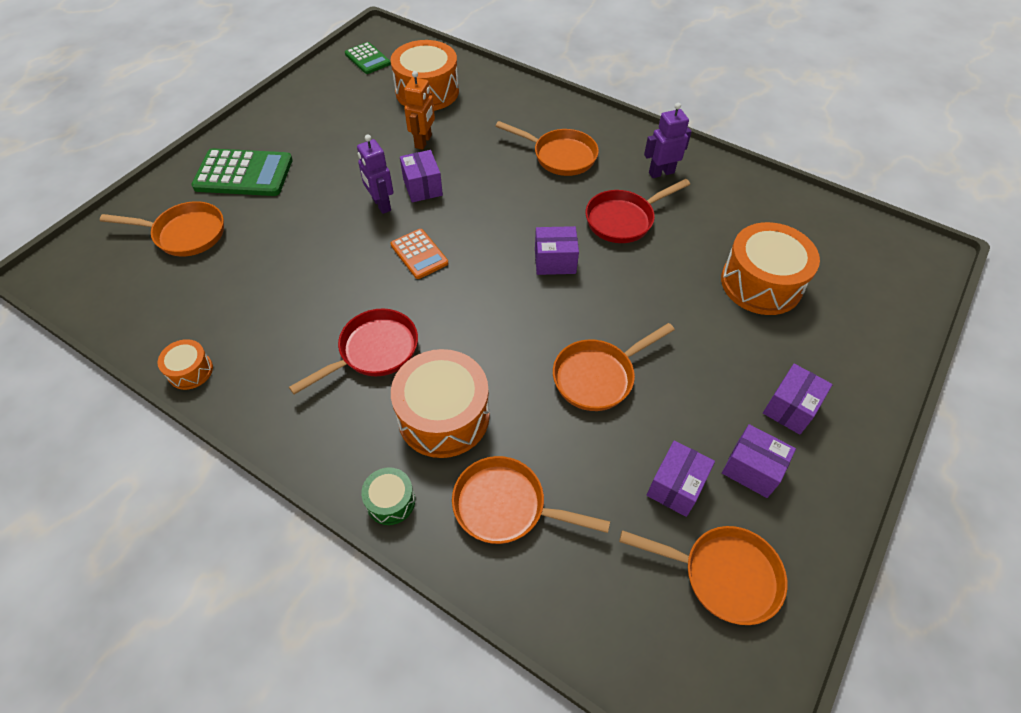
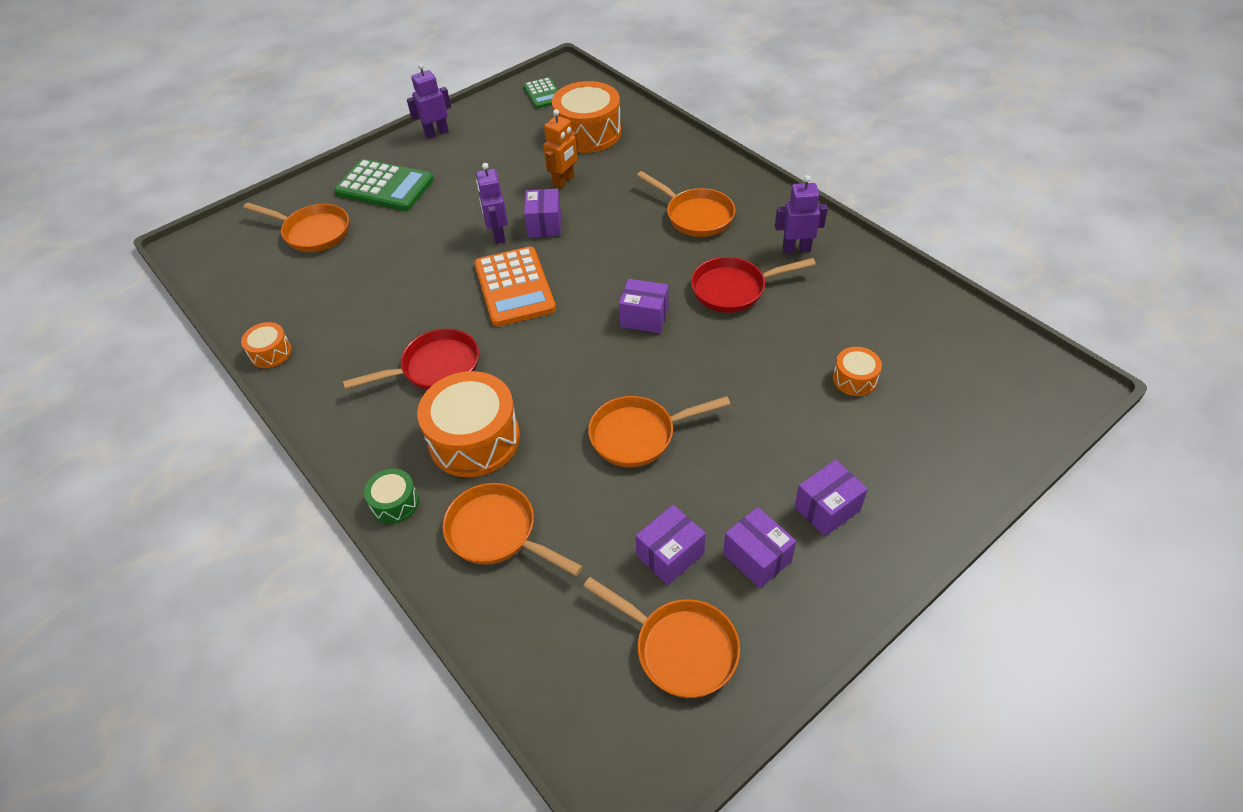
camera: 20 degrees right, 5 degrees down
(276, 111) = (436, 133): none -> purple robot
(419, 254) = (514, 287): orange calculator -> orange calculator, size x1.69
(761, 283) = (854, 379): orange drum -> orange drum, size x0.49

